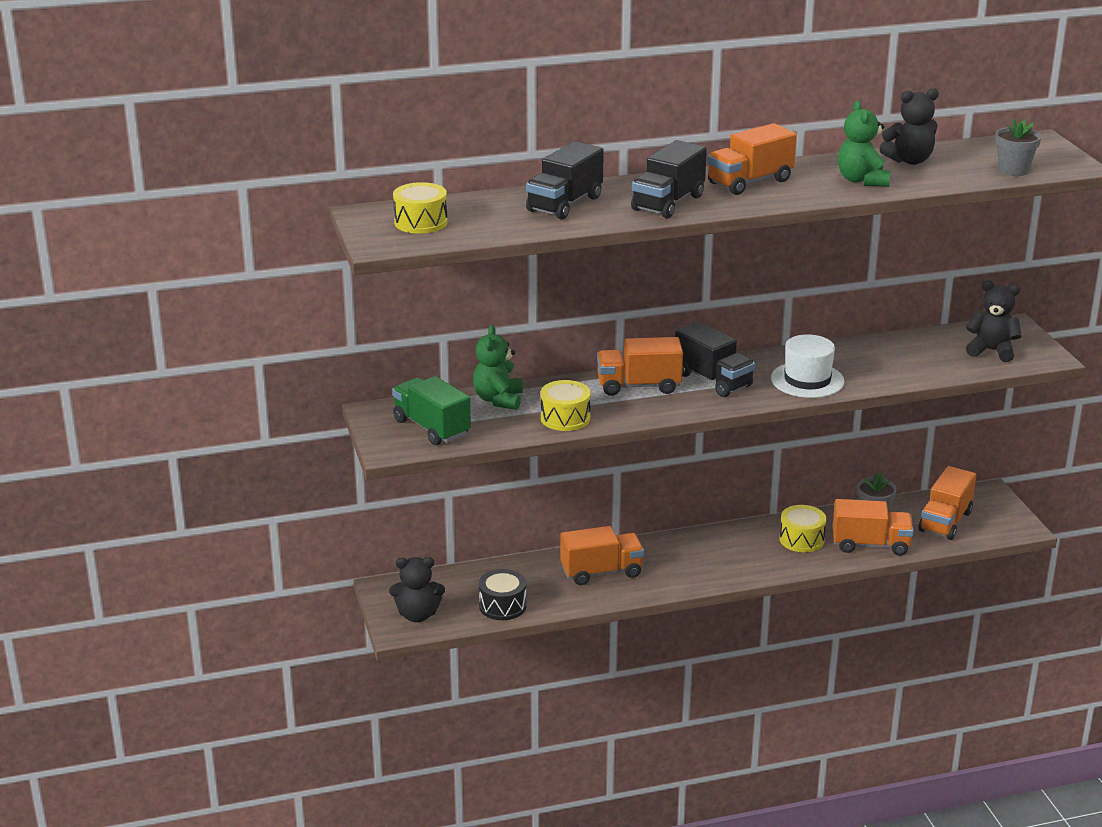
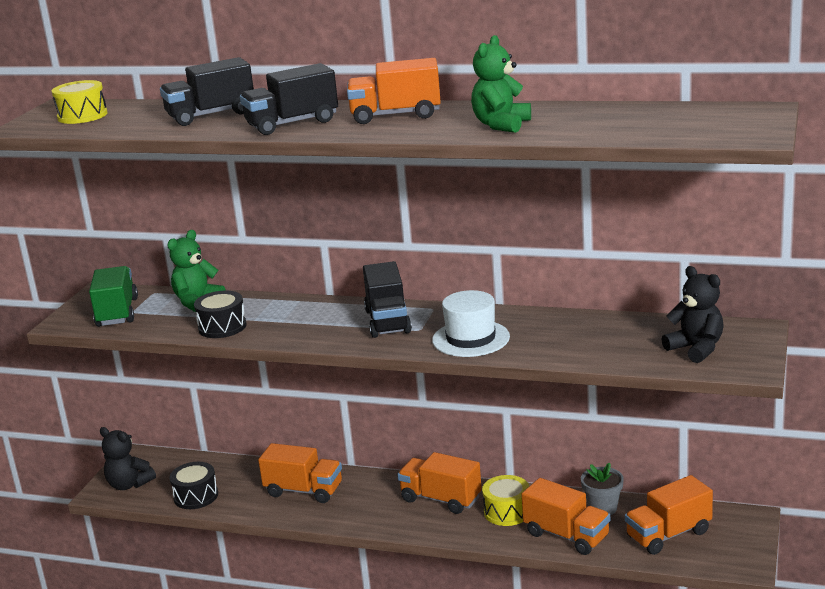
camera: 35 degrees right, 5 degrees down
(565, 418) = (222, 327): yellow drum -> black drum
(638, 386) = (319, 313): orange truck -> orange truck (441, 499)
(909, 160) = (583, 114): black teddy bear -> none
(1013, 170) = (676, 133): grey flower pot -> none

